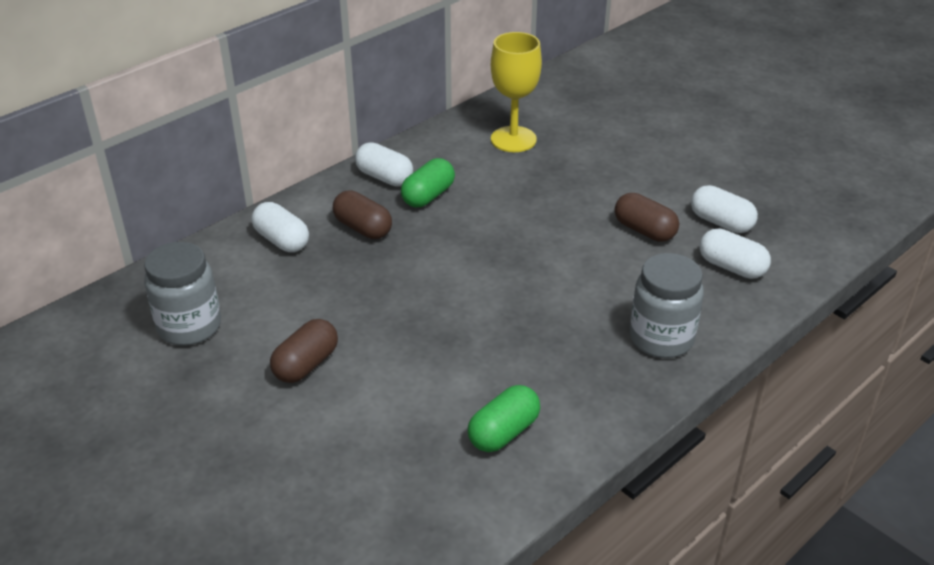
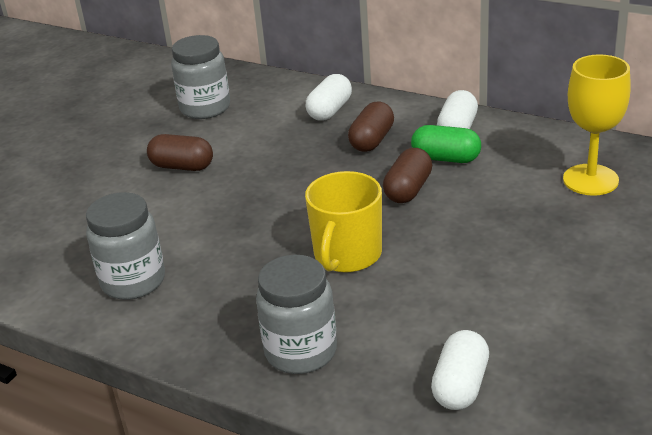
camera: 75 degrees right, 5 degrees down
(503, 432) = (133, 281): green capsule -> grey jar
(540, 284) = (347, 255): none -> yellow mug
(644, 230) = (487, 304): brown capsule -> brown capsule (408, 190)
(721, 222) = (548, 362): white capsule -> none

